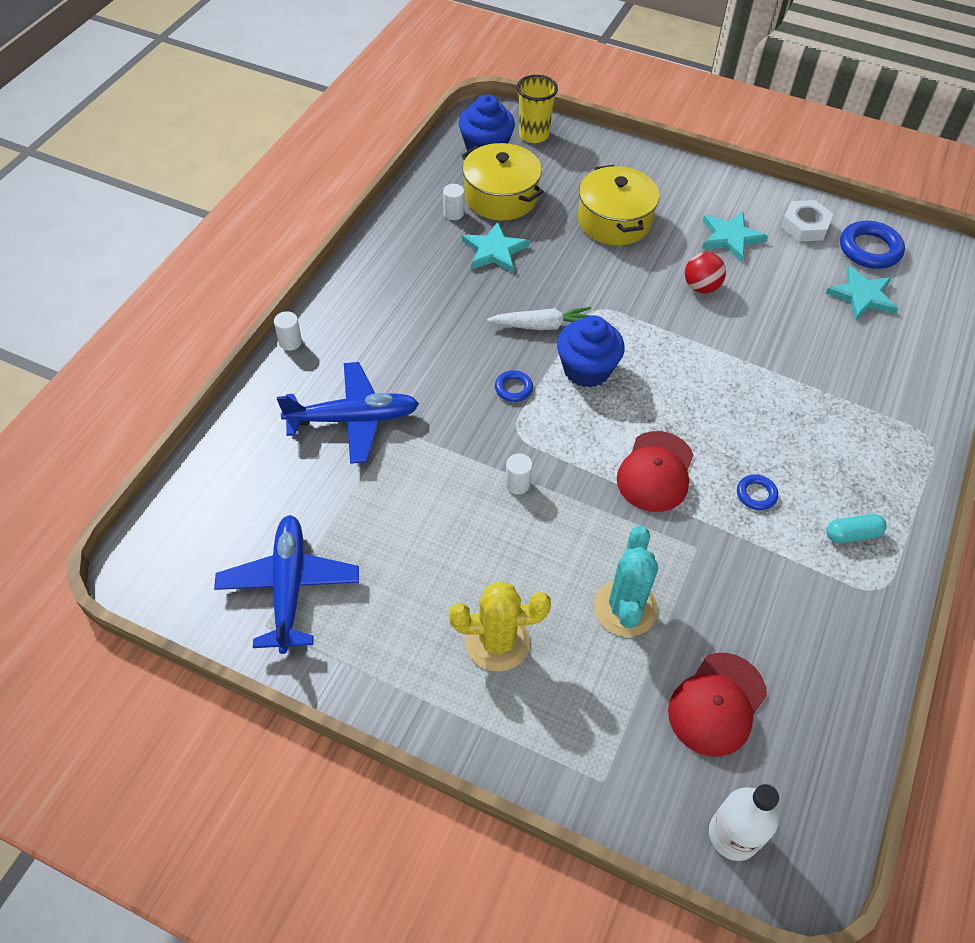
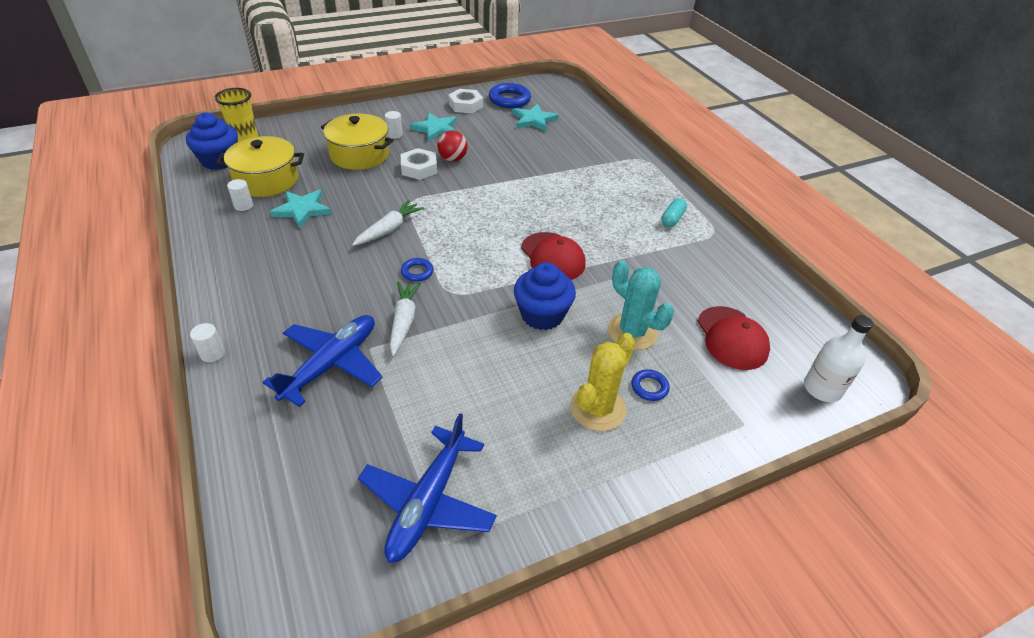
camera: 50 degrees left, 10 degrees down
(289, 587) = (428, 502): blue plane -> blue plane turned 105 degrees counterclockwise
(446, 427) = (404, 321): none -> white carrot
(517, 484) = (490, 318): white cylinder -> white cylinder (394, 135)
(586, 369) = (447, 234): blue cupcake -> blue cupcake (542, 315)
(652, 276) = (419, 168): none -> white nut
(756, 494) = (611, 232): blue ring -> blue ring (649, 387)

